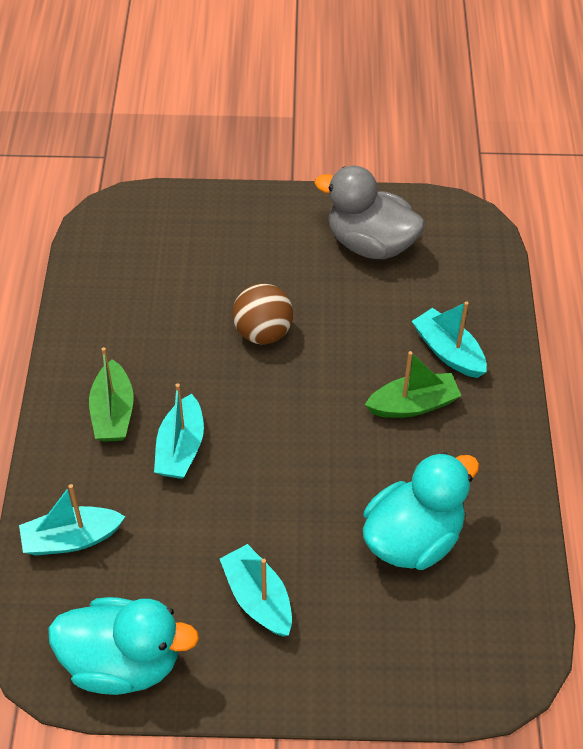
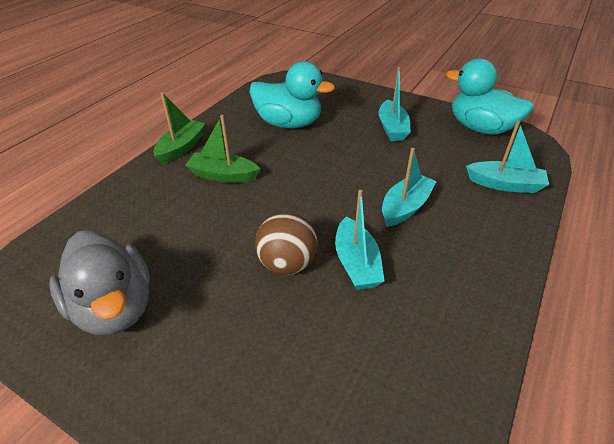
camera: 150 degrees left, 10 degrees down
(113, 412) = (454, 250): green boat -> green boat (181, 148)
(413, 538) = (289, 123): turquoise duck -> turquoise duck turned 150 degrees counterclockwise
(448, 352) = (164, 195): turquoise boat -> turquoise boat (356, 263)

